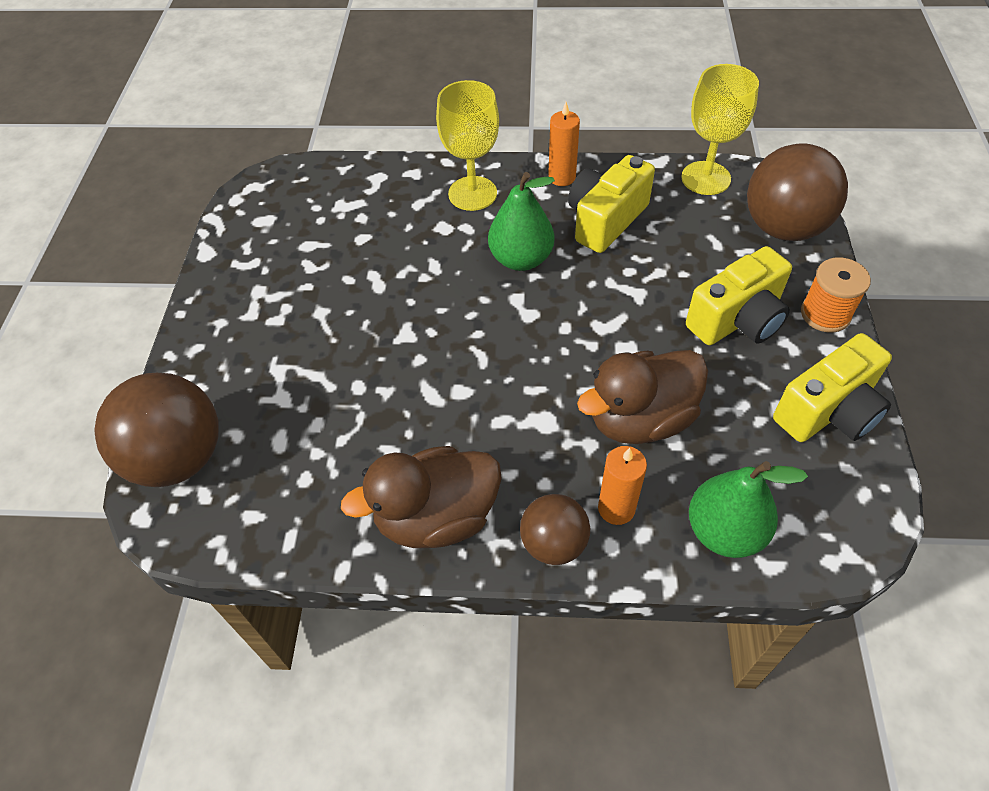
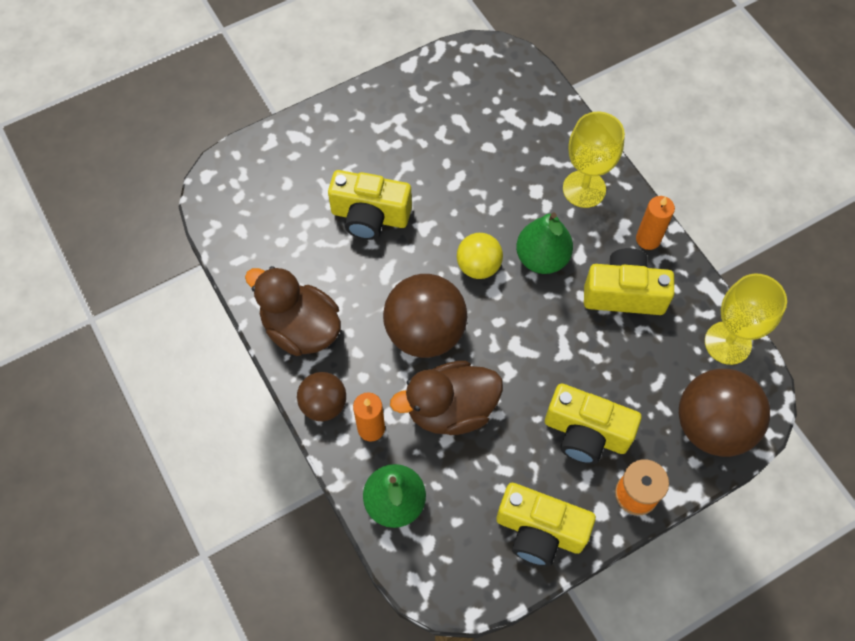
camera: 55 degrees right, 10 degrees up
(178, 458) = (253, 166): brown ball -> brown ball (425, 332)
(350, 375) = (370, 216): none -> yellow camera
(489, 312) = (478, 266): none -> yellow ball
(640, 419) = (450, 409): brown duck -> brown duck turned 45 degrees counterclockwise

